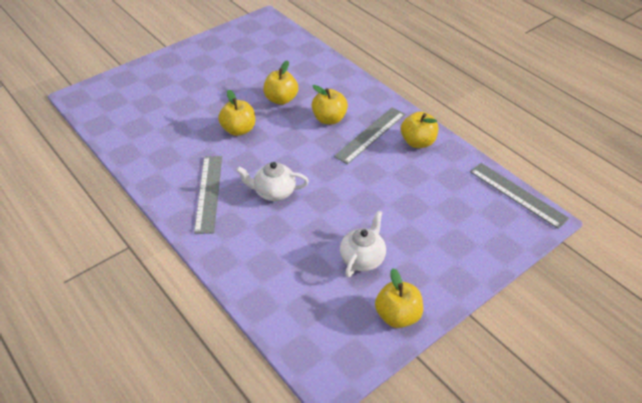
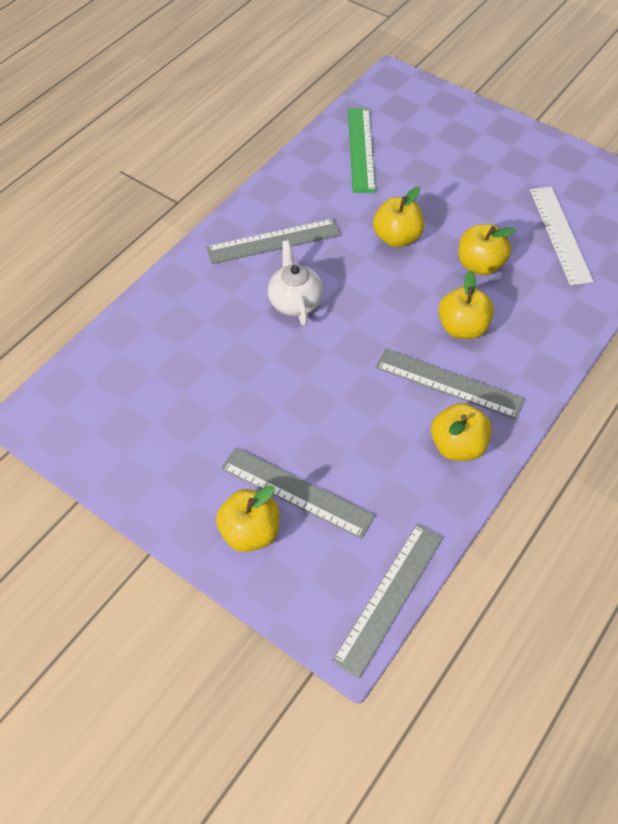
camera: 75 degrees right, 10 degrees up
(141, 128) = (361, 149): none -> green ruler
(272, 62) = (560, 234): none -> white ruler
(362, 258) = (209, 417): white teapot -> none
(397, 315) = (127, 469): yellow apple -> yellow apple (250, 532)
(436, 222) = (296, 492): none -> grey ruler

